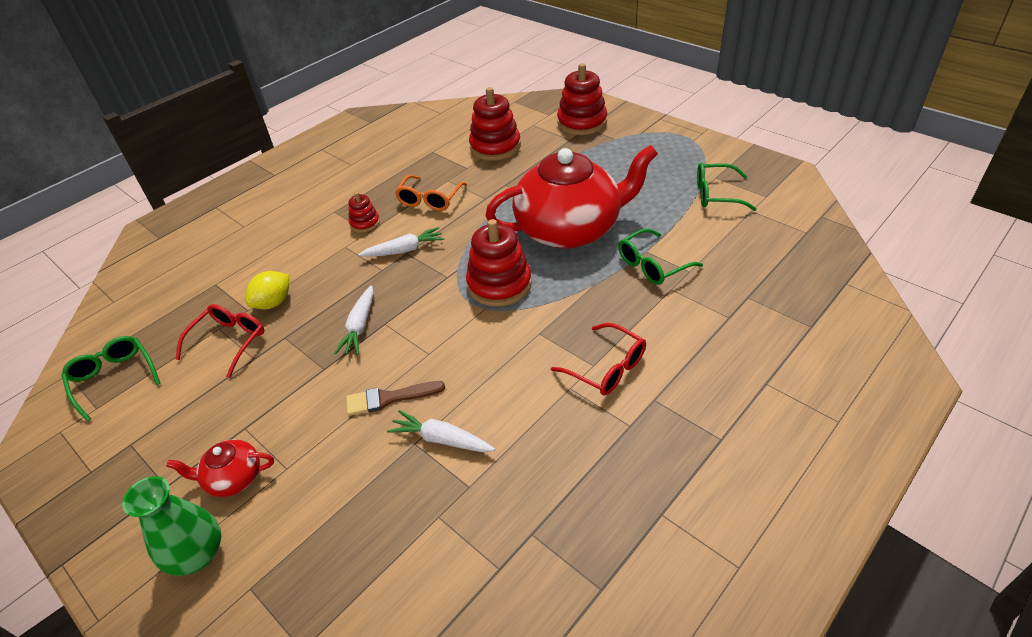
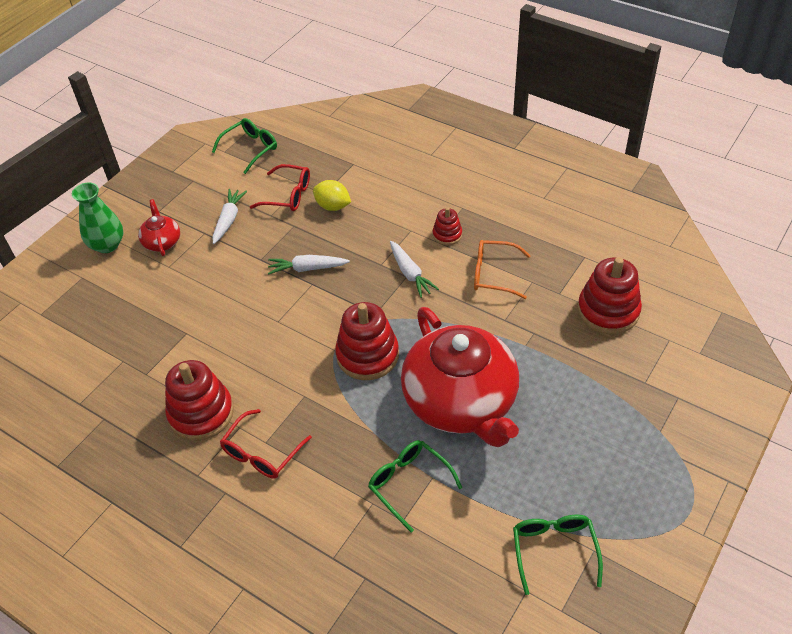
camera: 80 degrees right, 5 degrees up
(389, 398) = (229, 307): brown brush -> none
(441, 439) = (189, 348): white carrot -> white carrot (229, 220)
(582, 122) = (689, 390): red stacking toy -> red stacking toy (201, 413)

